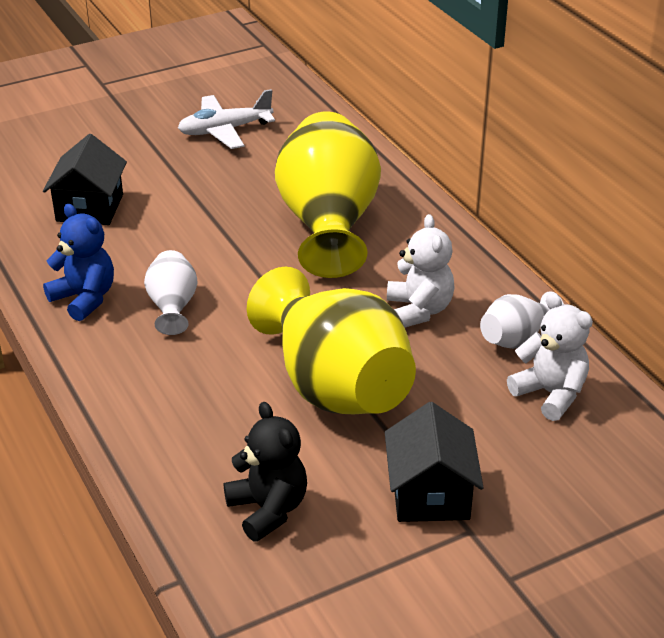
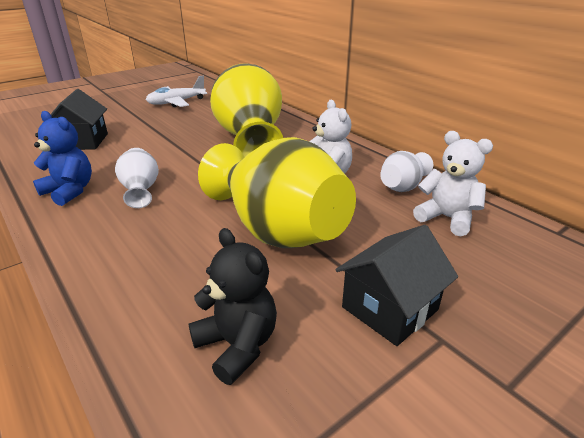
camera: 10 degrees left, 5 degrees down
(430, 494) = (389, 308): black house -> black house turned 60 degrees clockwise

